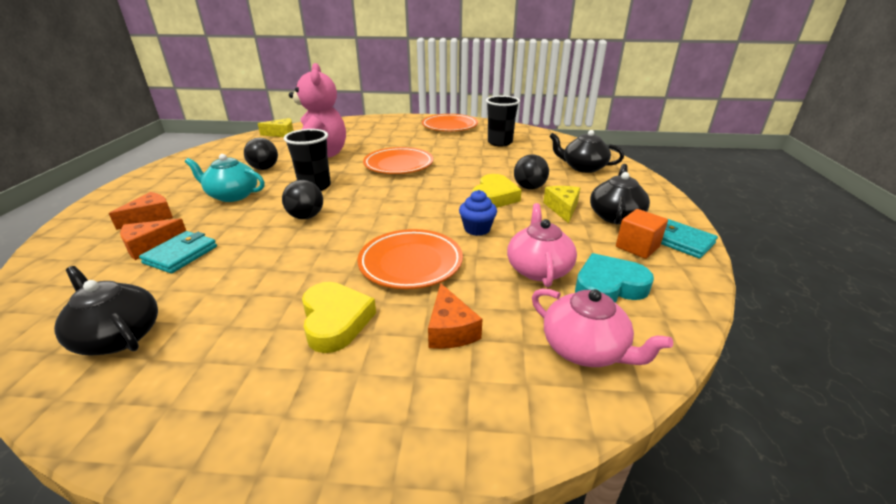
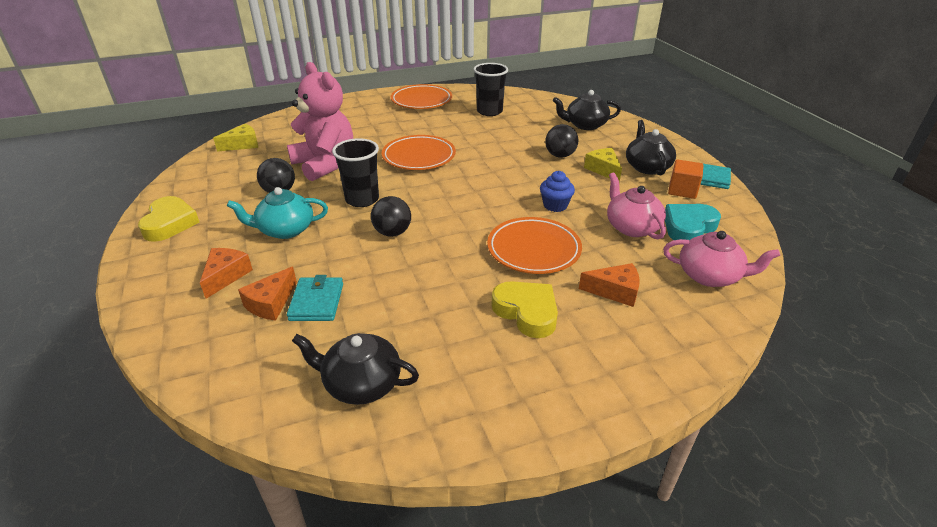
camera: 25 degrees left, 5 degrees up
(450, 330) = (615, 291): orange cheese -> orange cheese turned 45 degrees counterclockwise
(494, 197) = (540, 171): yellow heart -> yellow heart (170, 223)

